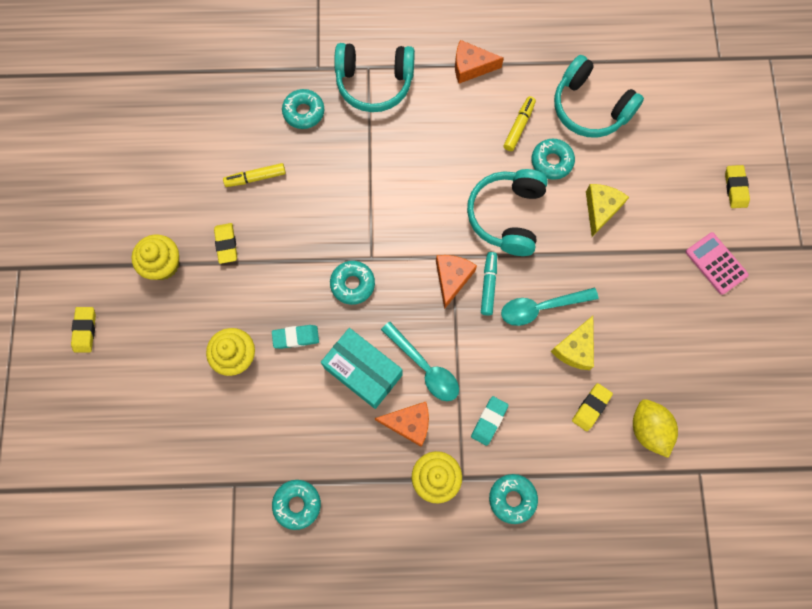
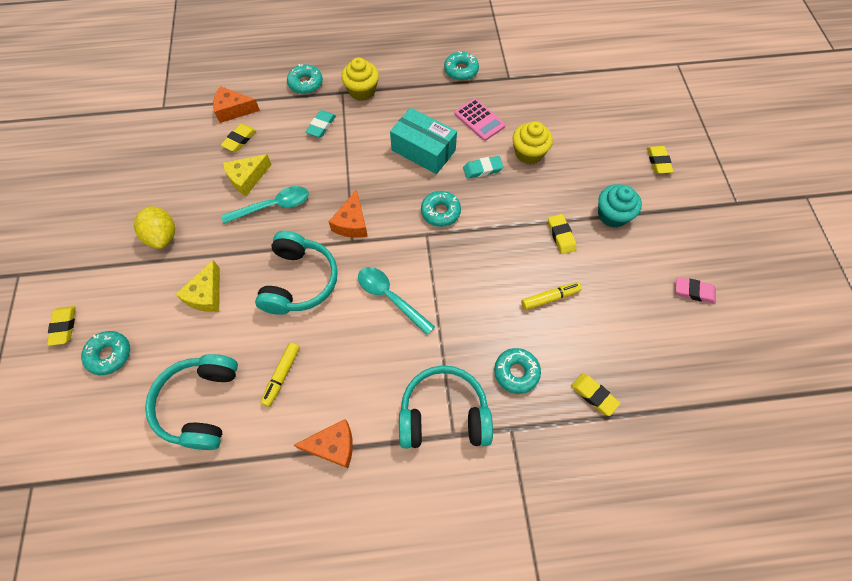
camera: 175 degrees right, 10 degrees down
(110, 172) = (694, 291): none -> pink eraser
(163, 264) = (612, 215): yellow cupcake -> turquoise cupcake
(239, 88) = (594, 395): none -> yellow eraser
(409, 423) = (384, 120): orange cheese -> orange cheese (233, 110)
(425, 367) = (373, 156): turquoise spoon -> turquoise spoon (390, 297)
(488, 285) = (319, 220): turquoise marker -> none
(551, 162) = (250, 339): turquoise donut -> turquoise donut (109, 355)
(575, 348) = (247, 178): yellow cheese -> yellow cheese turned 150 degrees counterclockwise
(590, 108) = (200, 404): turquoise headphones -> turquoise headphones turned 120 degrees counterclockwise
(648, 429) = (196, 129): yellow lemon -> yellow lemon (163, 236)
(716, 263) = (106, 254): pink calculator -> pink calculator (479, 120)

